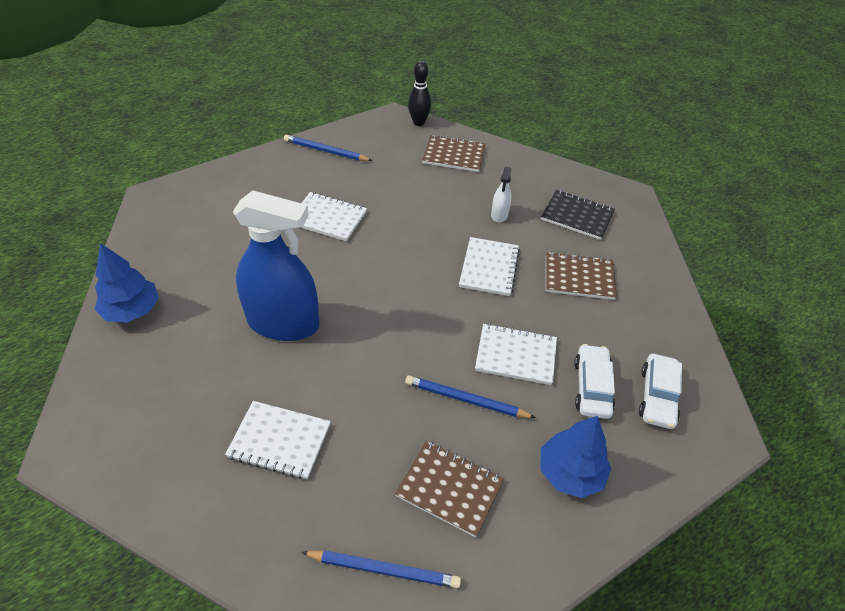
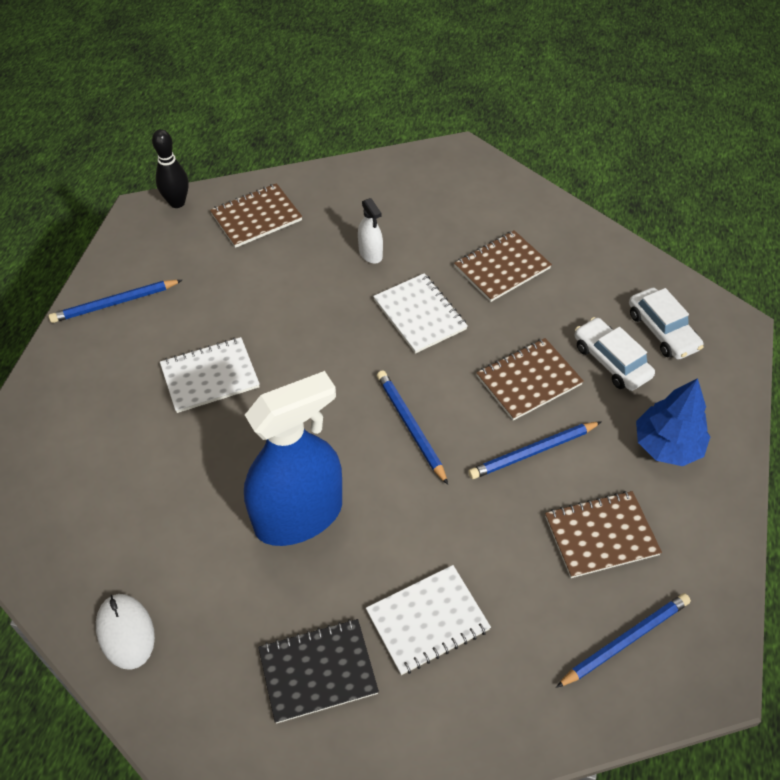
camera: 40 degrees left, 5 degrees up
(132, 310) = (125, 632): blue tree -> white mouse
(406, 325) = (411, 427): none -> blue pencil
(516, 355) = (528, 380): white notebook -> brown notebook
(577, 216) = (438, 206): black notebook -> black notebook (318, 671)

